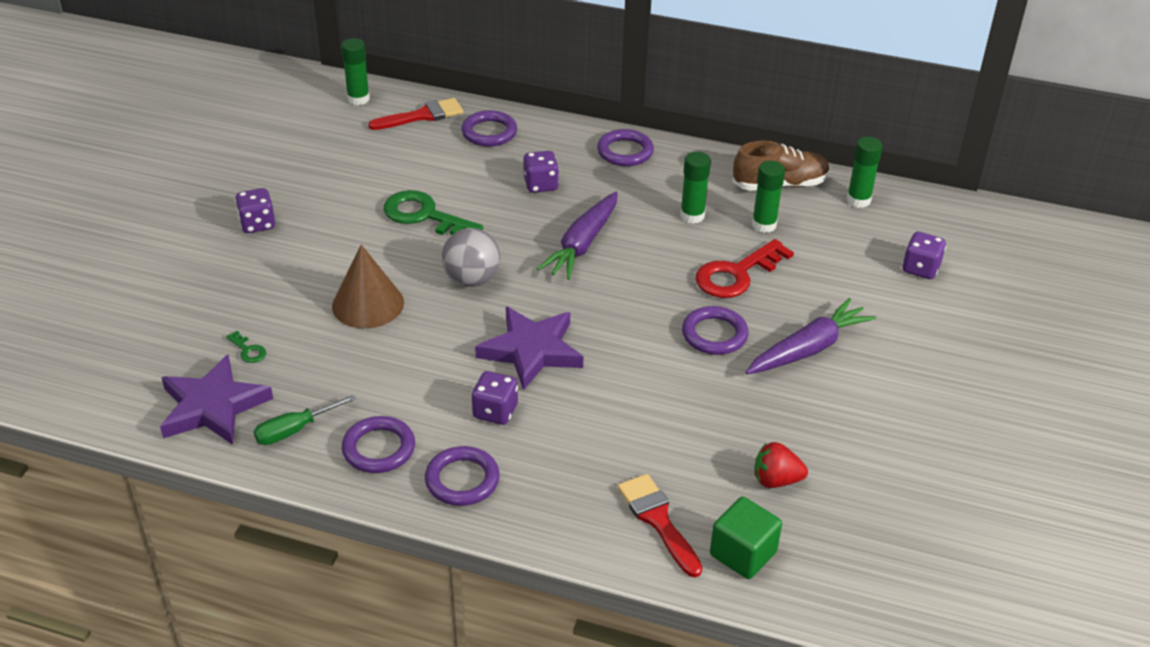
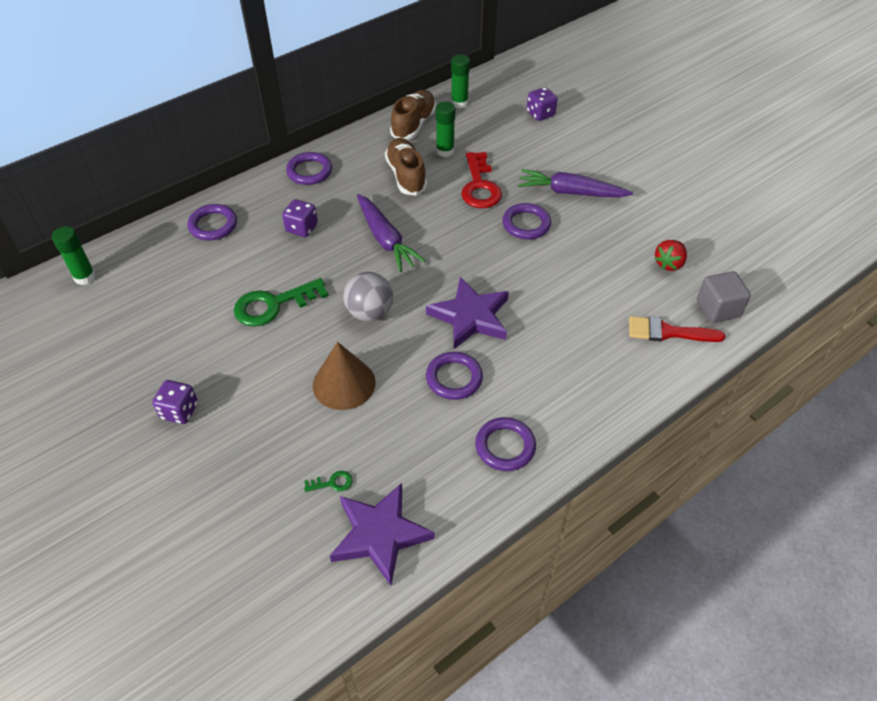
camera: 55 degrees left, 10 degrees up
(294, 430) = (448, 490): green screwdriver -> none
(422, 116) = (150, 251): red brush -> none
(462, 480) = (568, 413): purple ring -> purple ring (454, 378)
(495, 412) = (515, 364): purple dice -> none
(692, 216) = (406, 176): green glue stick -> brown shoe
(743, 554) = (718, 308): green cube -> grey cube
(808, 348) = (570, 192): purple carrot -> purple carrot turned 75 degrees counterclockwise

